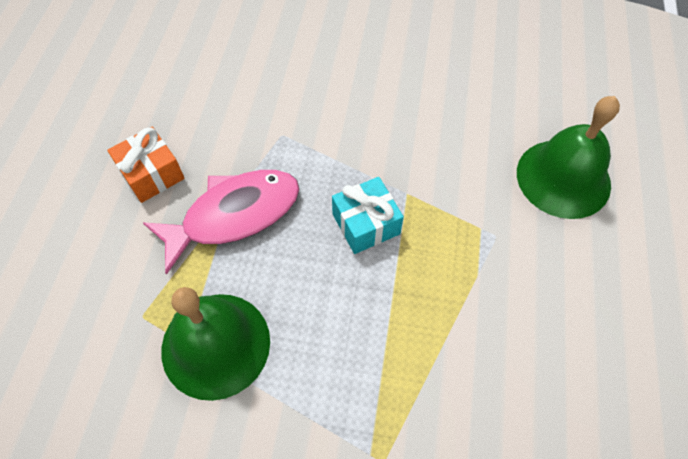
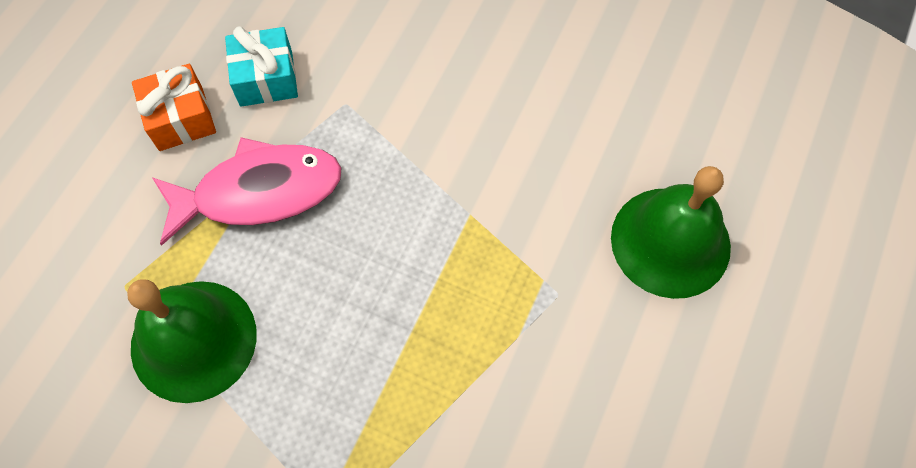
camera: 15 degrees right, 5 degrees up
(366, 224) = (408, 240): turquoise gift -> turquoise gift (266, 78)

